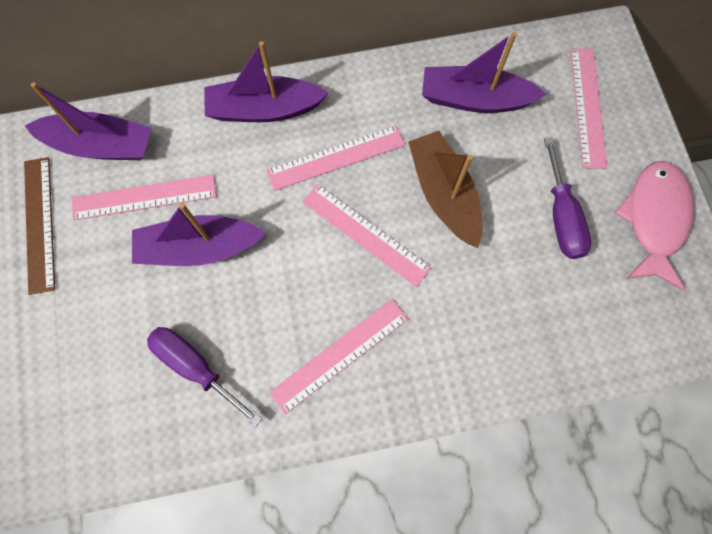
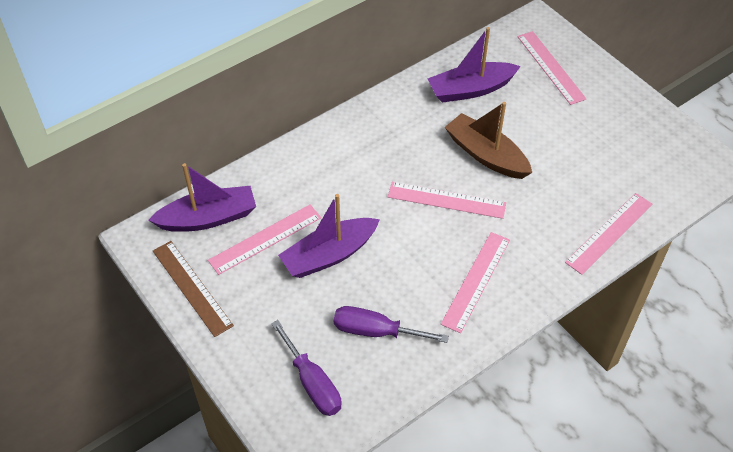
camera: 25 degrees left, 20 degrees down
(264, 109) = (321, 149): purple boat -> none
(336, 157) = (394, 160): pink ruler -> pink ruler (609, 232)
(561, 216) = (574, 139): purple screwdriver -> purple screwdriver (312, 383)
(654, 219) = (635, 118): pink fish -> none

